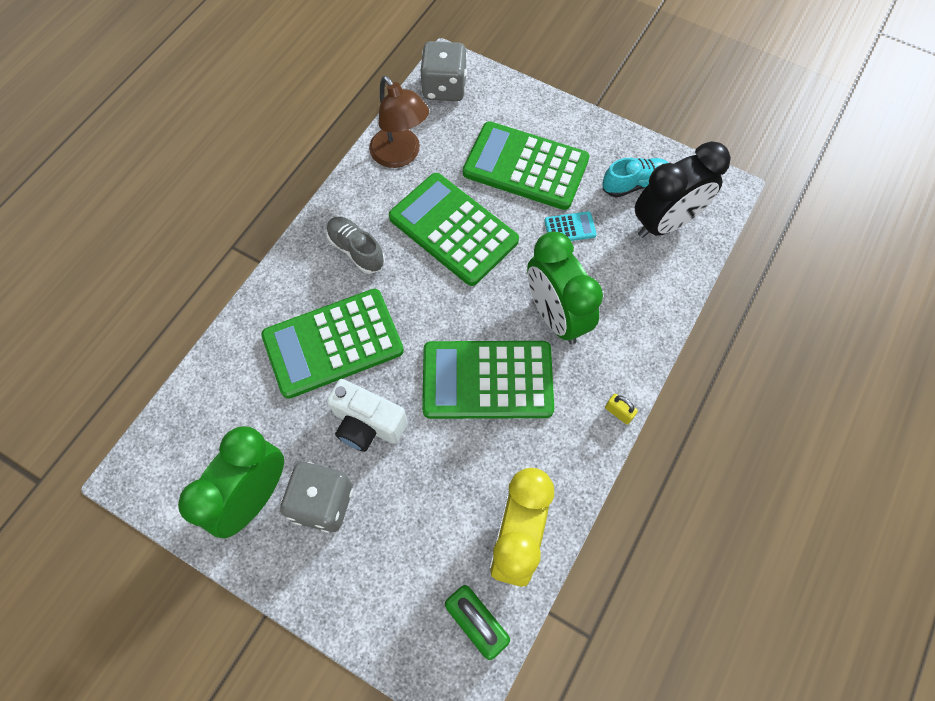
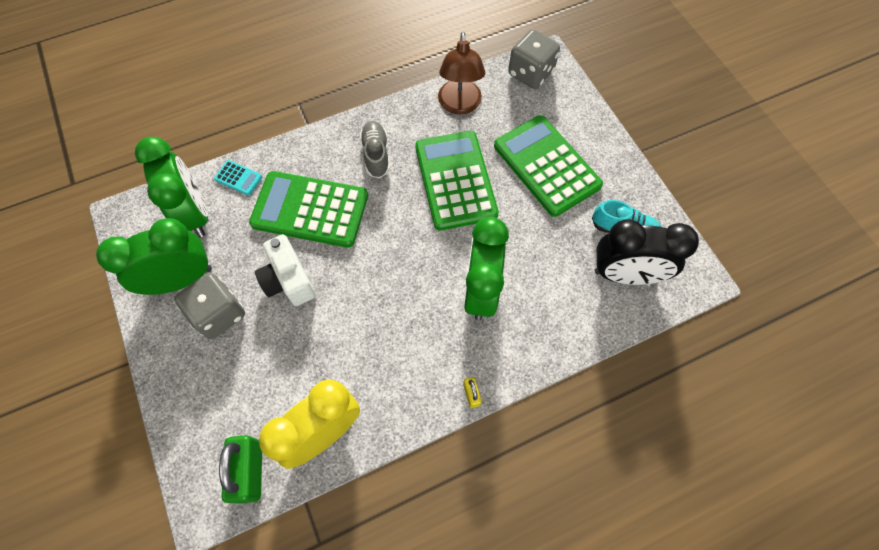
camera: 35 degrees right, 0 degrees up
(213, 423) = (195, 214): none -> green clock
(487, 380) = (394, 304): green calculator -> none
(570, 228) = (544, 232): turquoise calculator -> turquoise calculator (238, 178)

